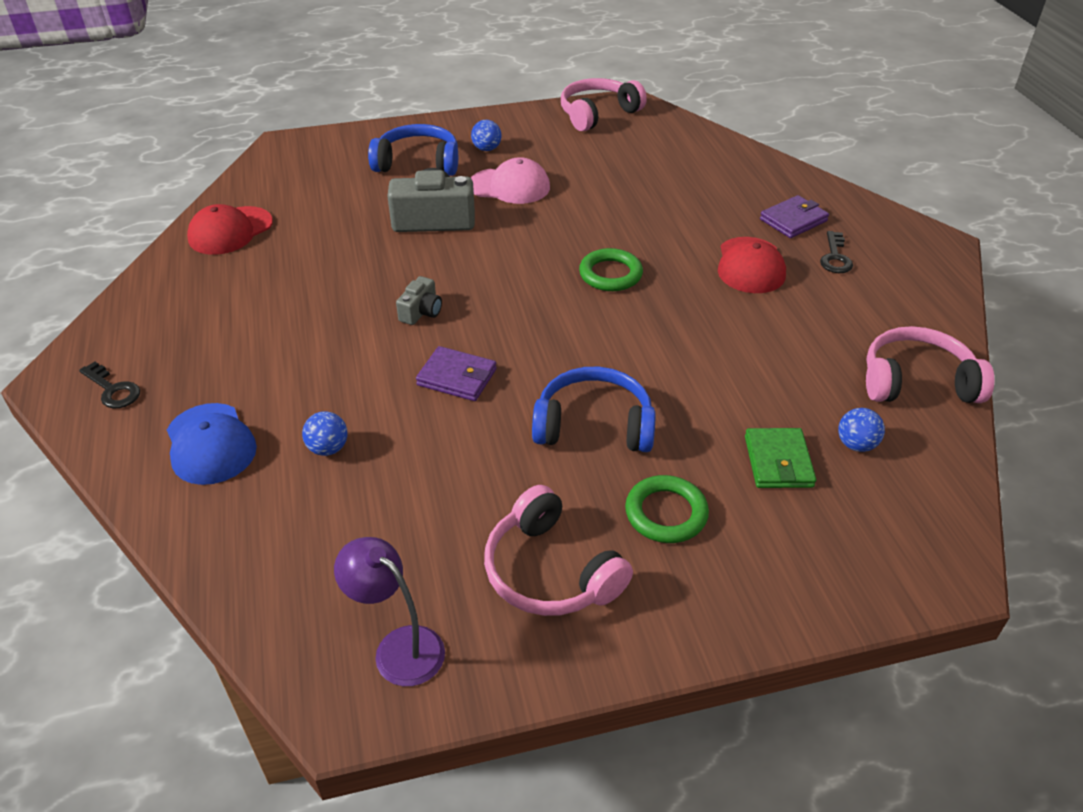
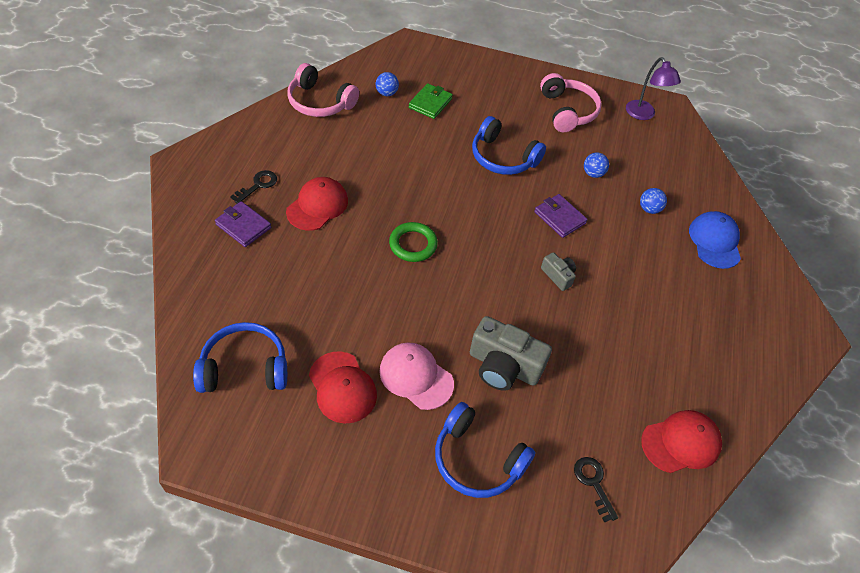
camera: 155 degrees left, 10 degrees up
(113, 390) = (775, 308): black key -> black key (593, 483)
(421, 312) = (558, 276): grey camera -> grey camera turned 90 degrees clockwise
(486, 149) = (399, 447): blue ball -> blue ball (593, 173)
(565, 160) = (342, 387): none -> red cap
(598, 114) = (248, 449): pink headphones -> none
(655, 144) = (244, 368): none -> blue headphones
(666, 513) = (501, 108): green ring -> none
(793, 220) = (243, 226): purple wallet -> purple wallet turned 45 degrees clockwise

